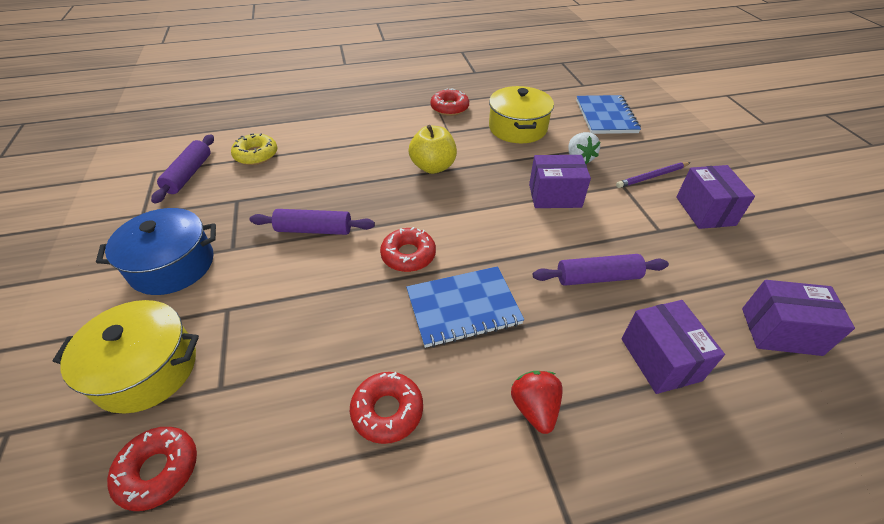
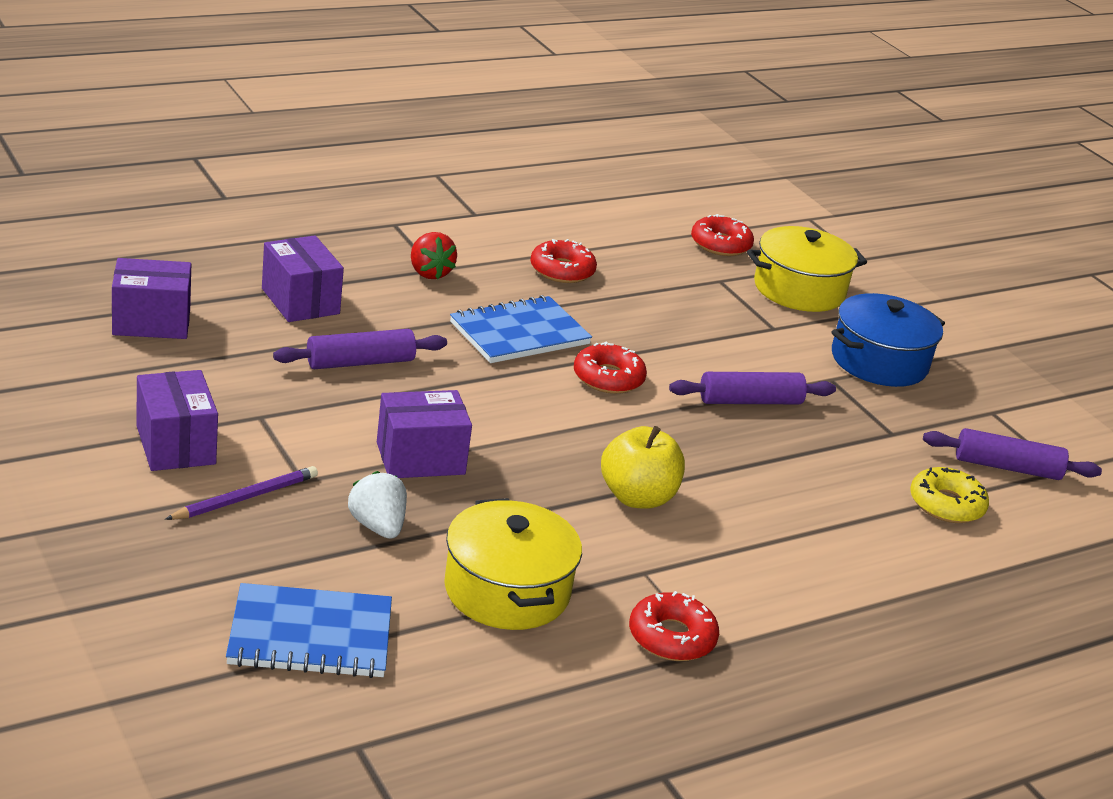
camera: 160 degrees right, 15 degrees down
(189, 174) = (1007, 467): purple rolling pin -> purple rolling pin turned 75 degrees counterclockwise
(606, 116) = (310, 636): blue notebook -> blue notebook turned 75 degrees counterclockwise

